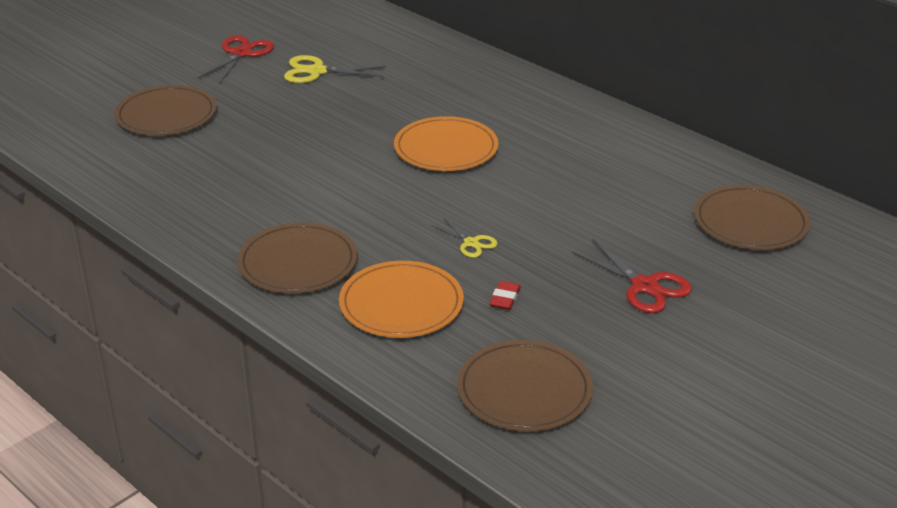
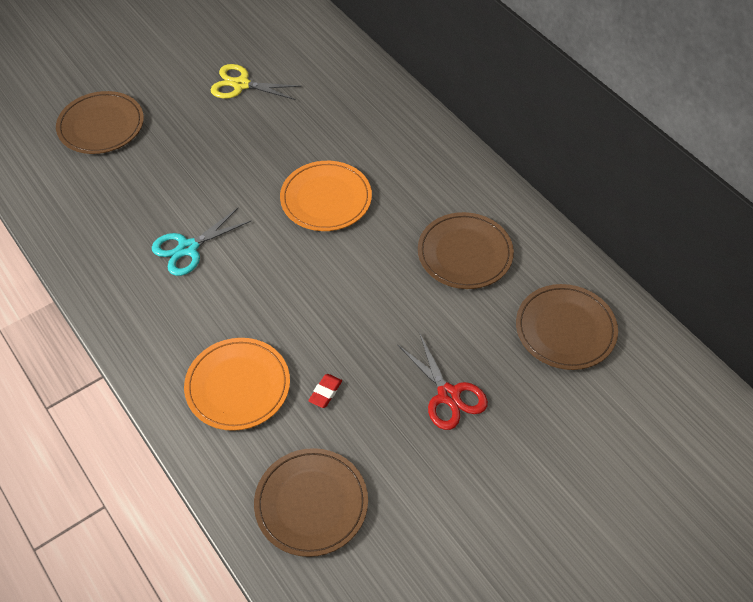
camera: 10 degrees right, 20 degrees up
(241, 53) = (182, 53): red scissors -> none
(298, 263) = (166, 324): brown plate -> brown plate (465, 253)
(302, 201) = (188, 248): none -> turquoise scissors
(471, 243) = (315, 320): yellow scissors -> none

